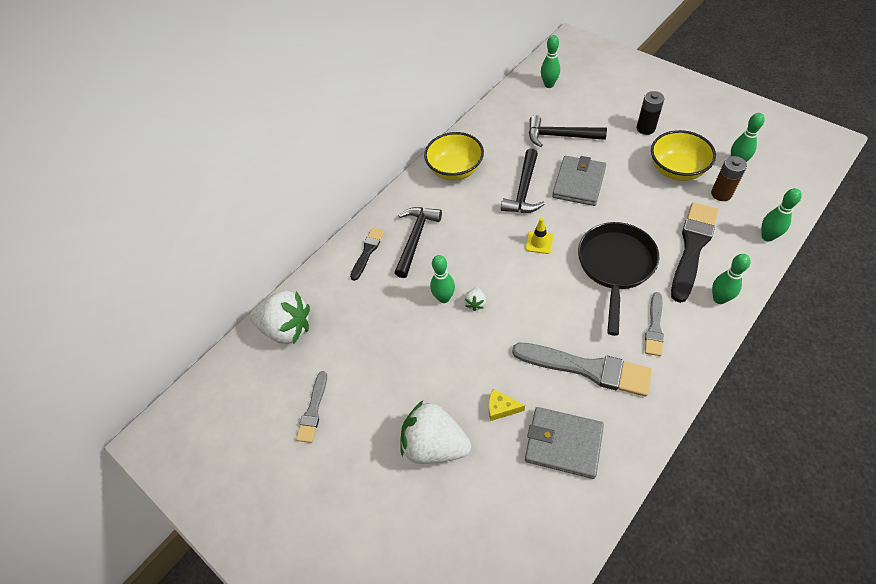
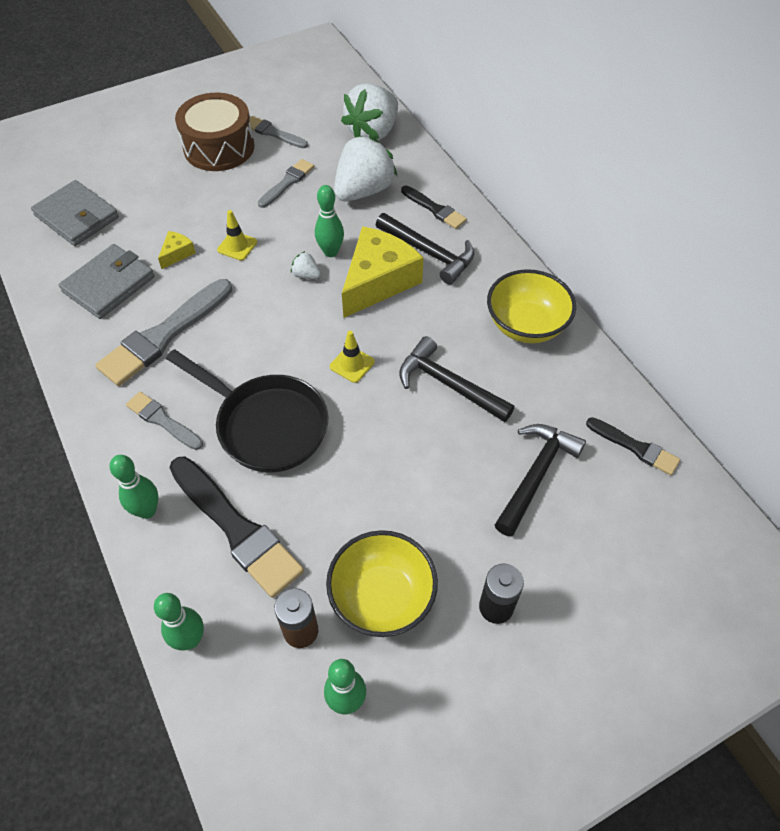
camera: 105 degrees right, 0 degrees up
(351, 449) = (219, 147): none -> brown drum
(378, 365) = (287, 183): none -> grey brush
(434, 444) = (181, 198): white strawberry -> white strawberry (363, 191)
(458, 257) = (378, 281): none -> yellow cheese
(470, 366) = (237, 246): none -> yellow traffic cone
(516, 105) = (635, 447): none -> black brush
(549, 85) = (671, 517): green bowling pin -> none
(578, 183) = (427, 453): grey wallet -> grey wallet (77, 216)

